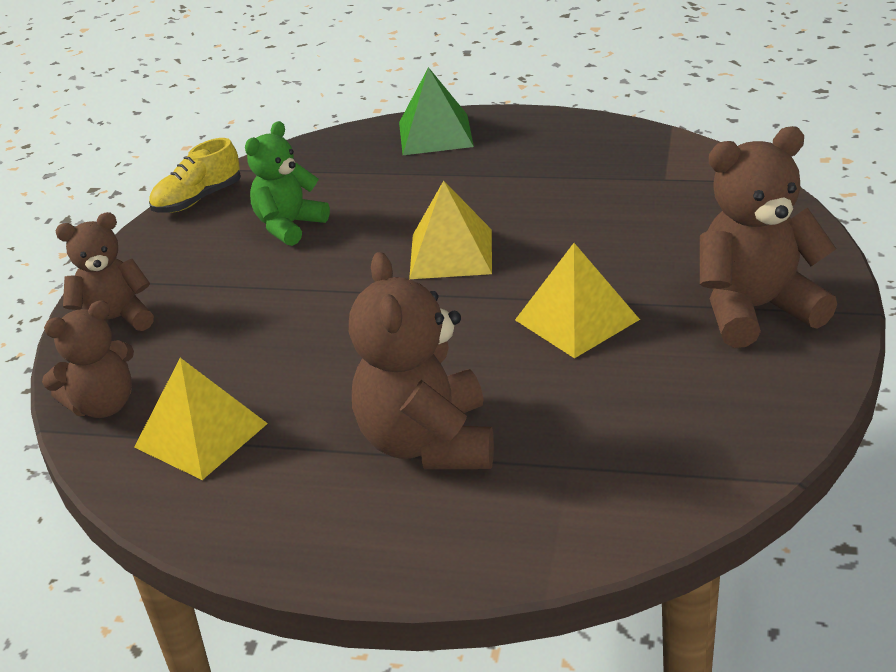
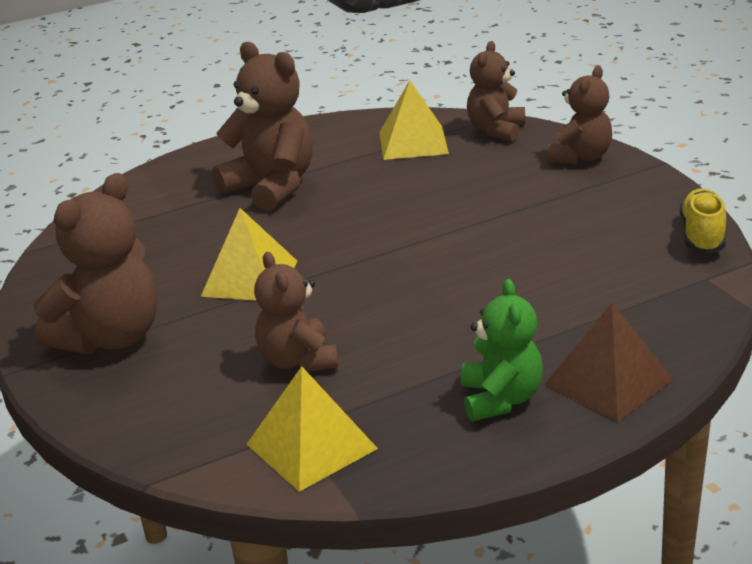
camera: 140 degrees right, 5 degrees down
(289, 226) = (582, 248): green teddy bear -> green teddy bear (500, 399)
(435, 134) = (608, 382): green pyramid -> brown pyramid
(451, 253) = (410, 282): yellow pyramid -> yellow pyramid (311, 446)
(614, 224) = (298, 360): none -> brown teddy bear

